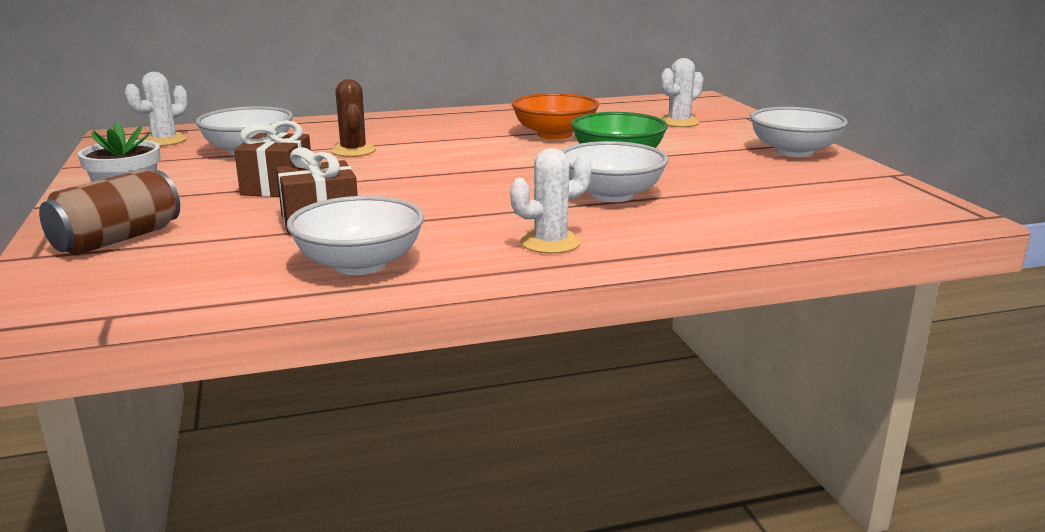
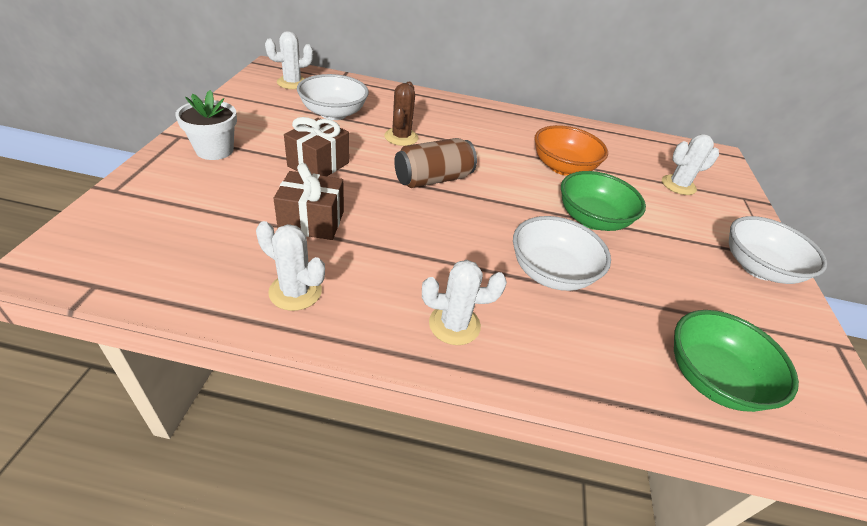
camera: 20 degrees right, 20 degrees up
(117, 240) = (174, 191): brown can -> brown can (433, 179)
(359, 264) = (295, 291): white bowl -> white cactus
(808, 214) = (712, 378): none -> green bowl

